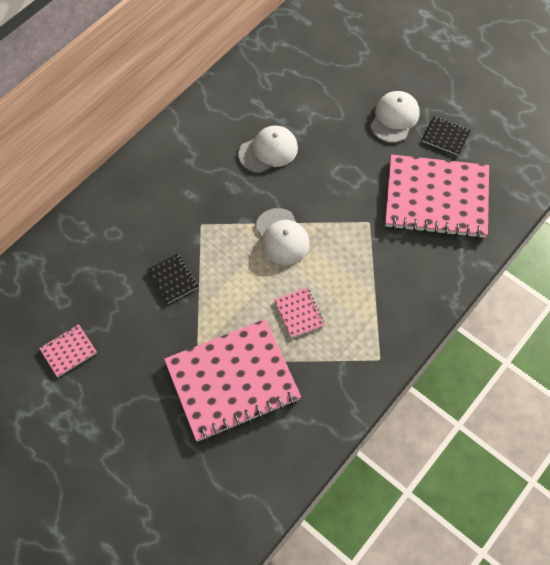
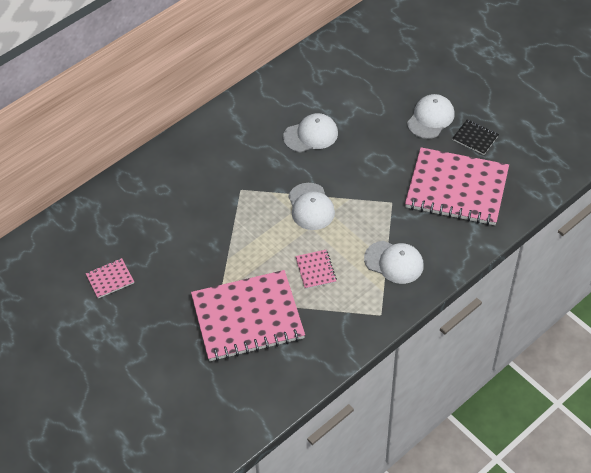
camera: 10 degrees right, 10 degrees down
(173, 279) = (209, 231): black notebook -> none
(383, 294) = (394, 262): none -> white cap

